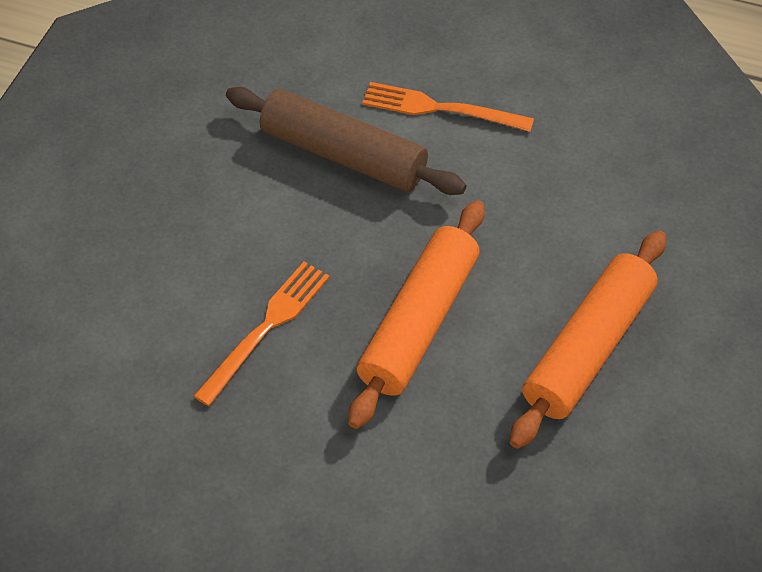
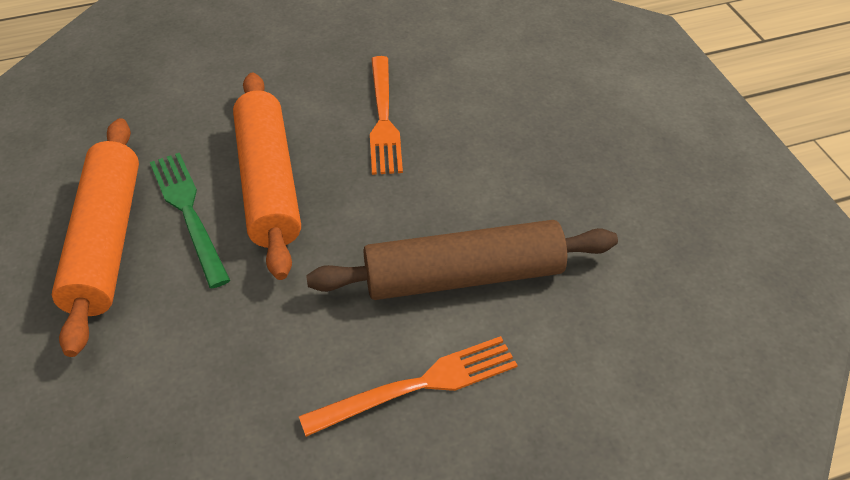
camera: 140 degrees right, 5 degrees down
(505, 335) = (188, 212): none -> green fork

